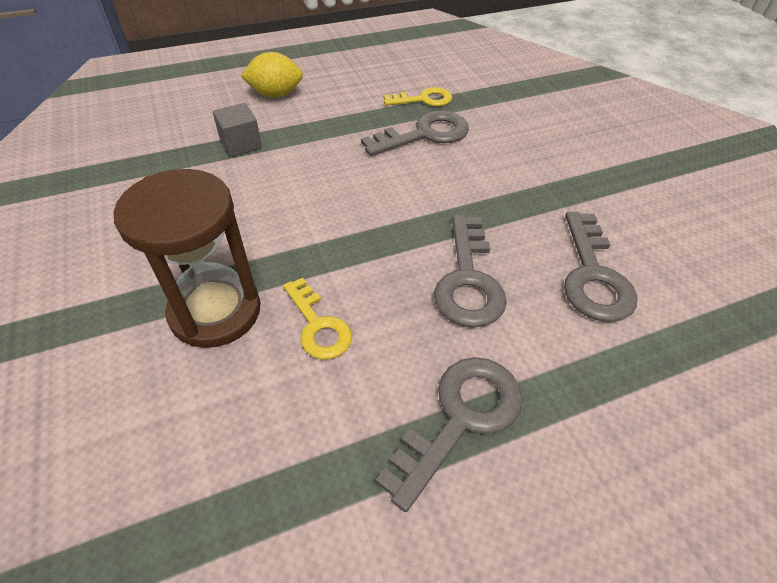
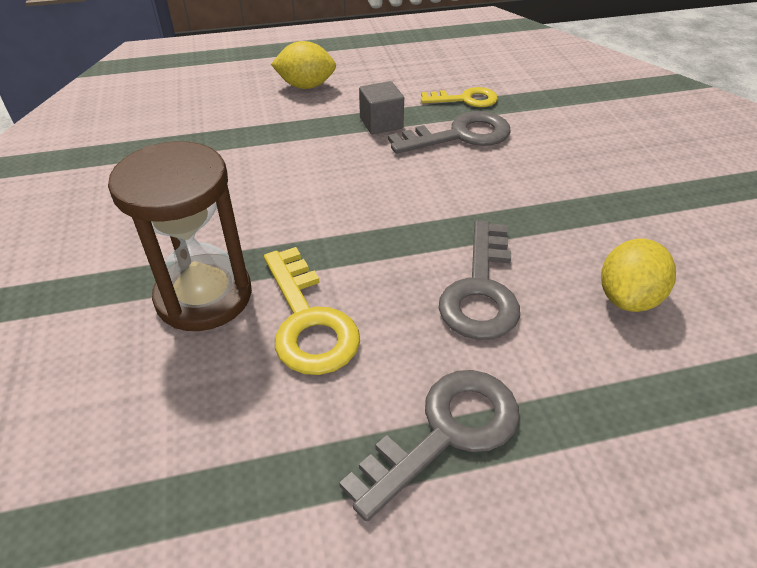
camera: 10 degrees right, 5 degrees down
(241, 144) = (260, 133): grey cube -> grey cube (381, 123)
(318, 325) = (308, 320): yellow key -> yellow key, size x1.51
(593, 275) = (628, 298): grey key -> yellow lemon

